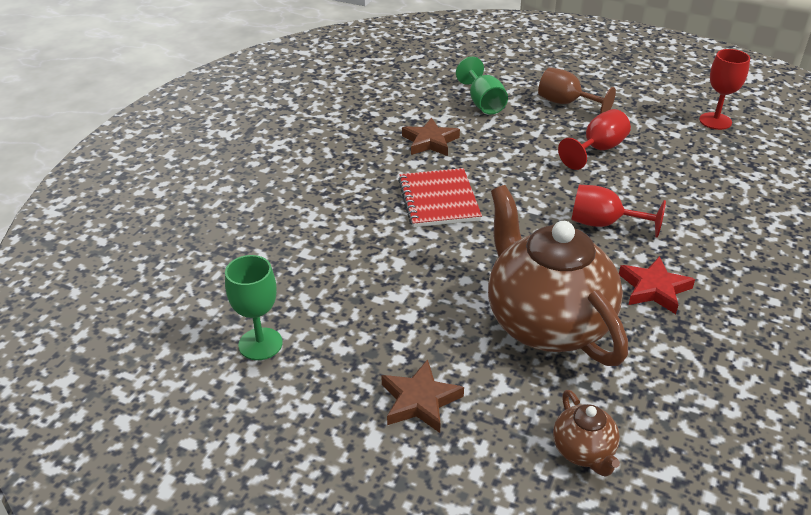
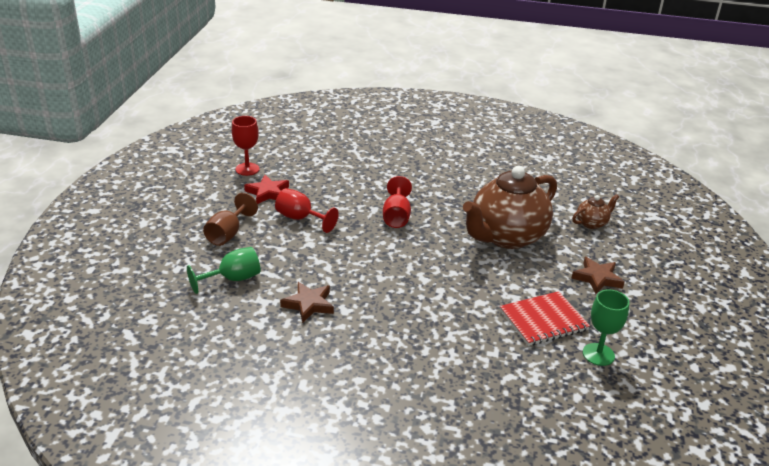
camera: 105 degrees left, 5 degrees down
(438, 200) = (396, 291): red notebook -> red notebook (543, 320)
(654, 289) = (454, 200): red star -> red star (267, 193)

